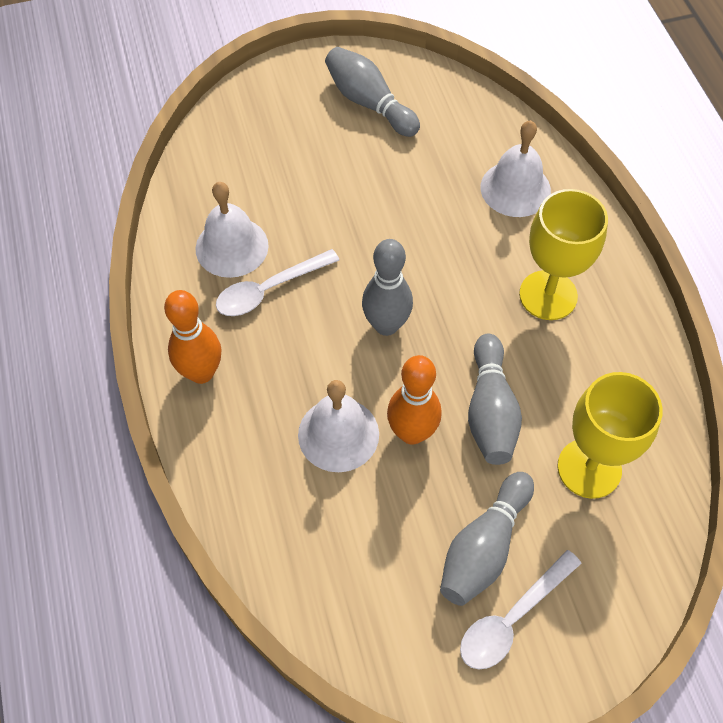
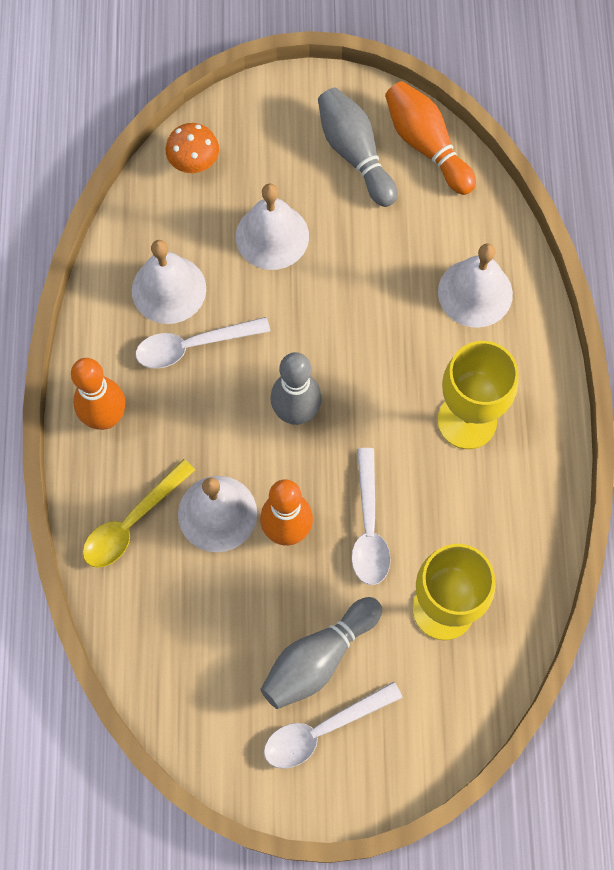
camera: 15 degrees right, 10 degrees up
(225, 138) = (194, 162): none -> orange mushroom
(255, 463) = (132, 522): none -> yellow spoon
(315, 182) = (272, 236): none -> white bell
(430, 84) = (426, 145): none -> orange bowling pin
(490, 411) = (368, 527): grey bowling pin -> white spoon

